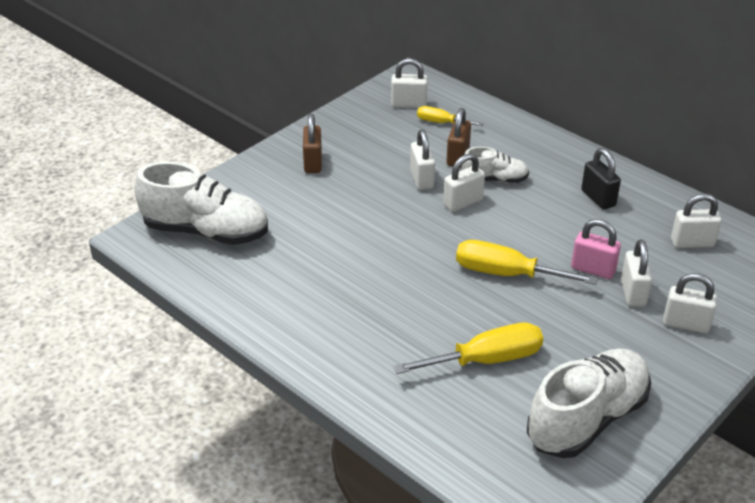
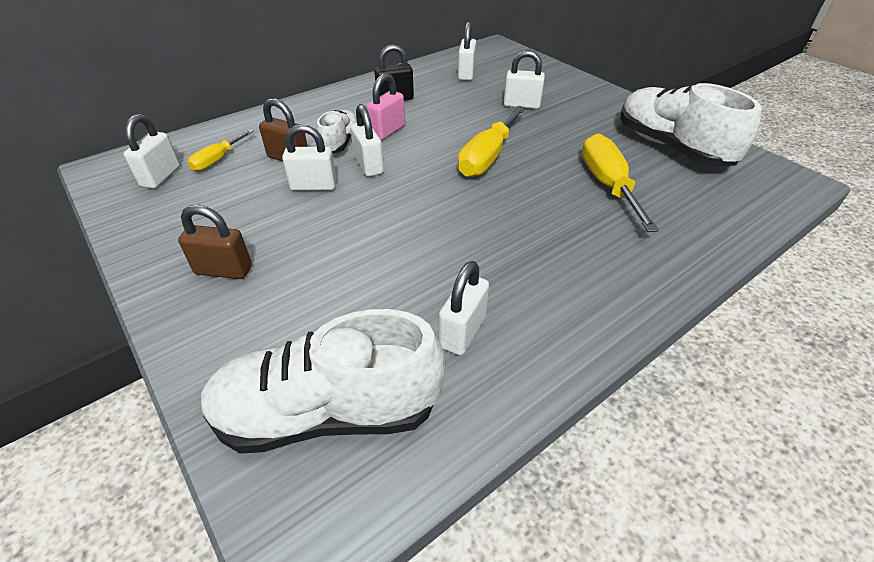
camera: 80 degrees left, 5 degrees up
(206, 231) = (328, 412): white shoe -> white shoe turned 120 degrees counterclockwise
(593, 269) = (489, 116): pink padlock -> pink padlock (387, 131)
(686, 324) = (559, 92): white padlock -> white padlock (462, 332)

